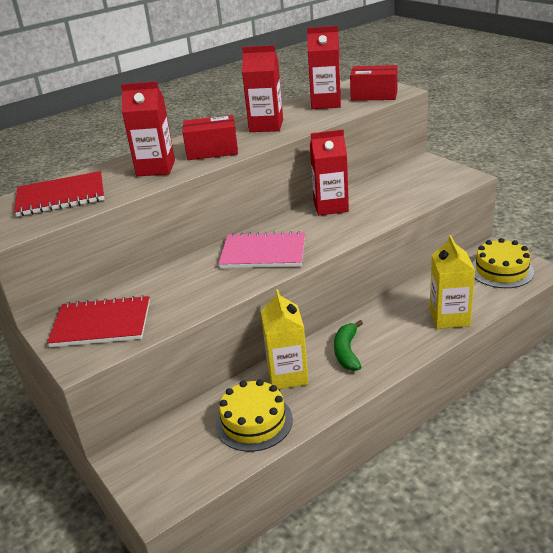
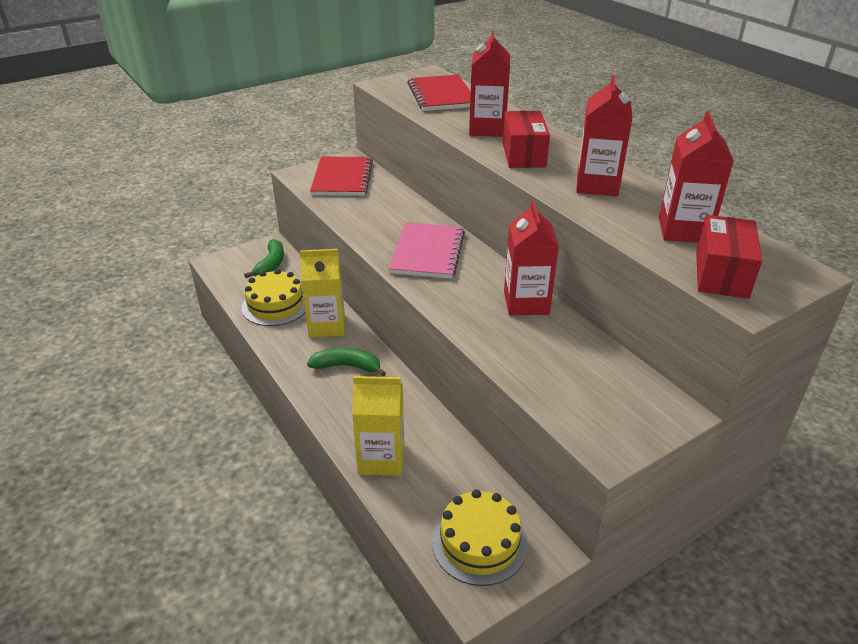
camera: 90 degrees right, 5 degrees up
(168, 445) = (271, 264): none -> green banana

